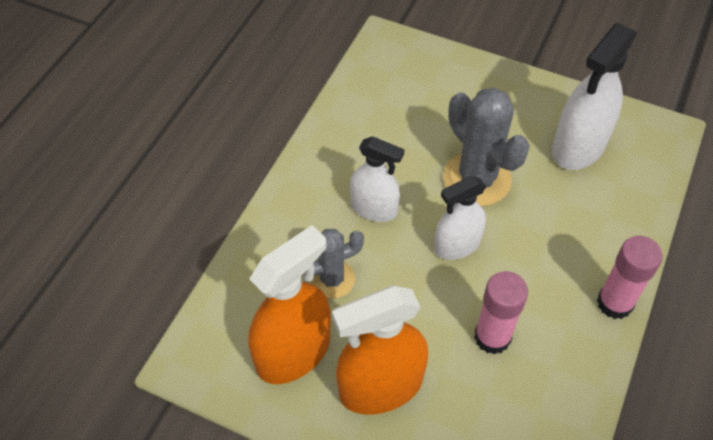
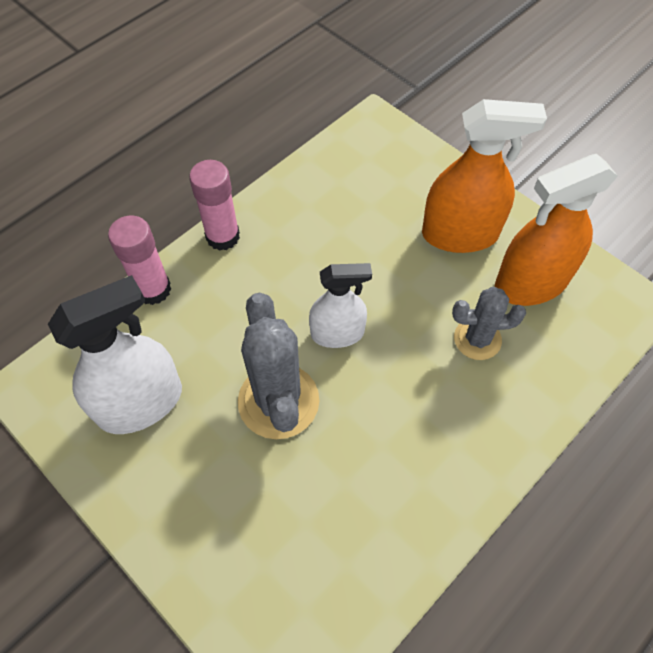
camera: 160 degrees left, 5 degrees up
(374, 208) = (408, 403): white spray bottle -> none
(492, 337) = (346, 242): pink glue stick -> pink glue stick (153, 289)

